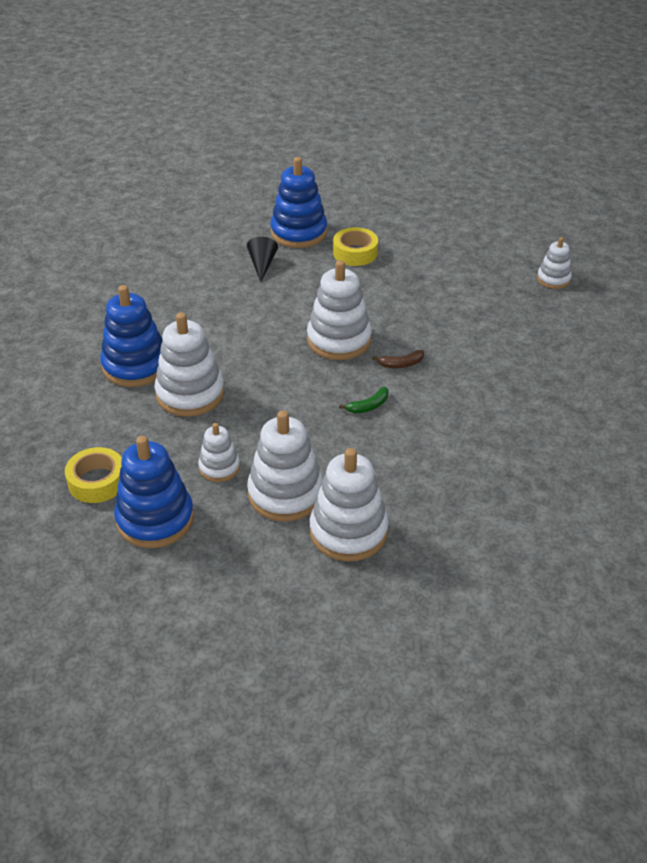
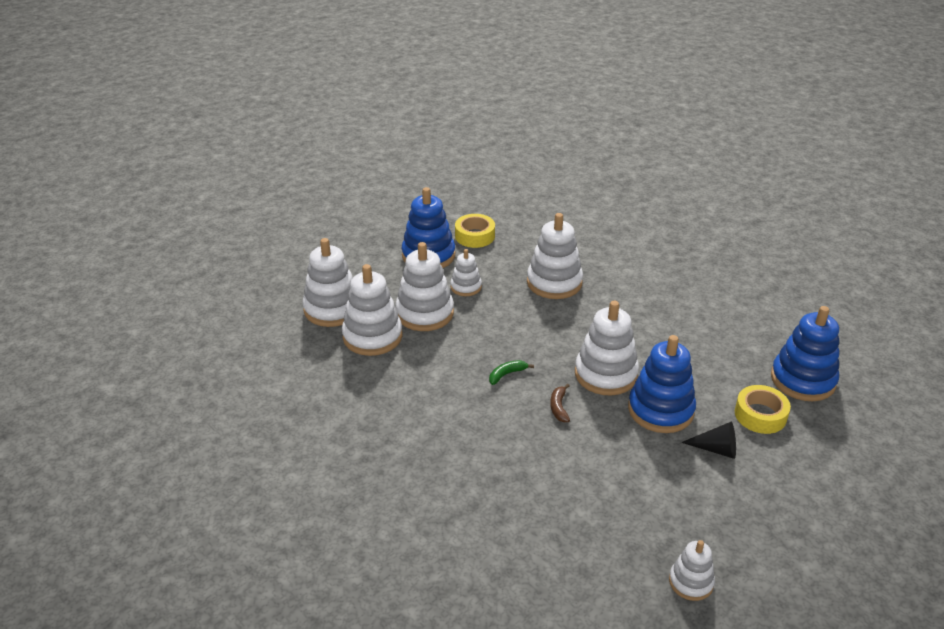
camera: 105 degrees right, 5 degrees down
(135, 366) = (597, 260): blue stacking toy -> blue stacking toy (660, 410)
(262, 265) = (740, 345): black cone -> black cone (716, 449)
(307, 589) = (332, 309): none -> white stacking toy
(368, 406) = (507, 374): green banana -> green banana turned 75 degrees clockwise

